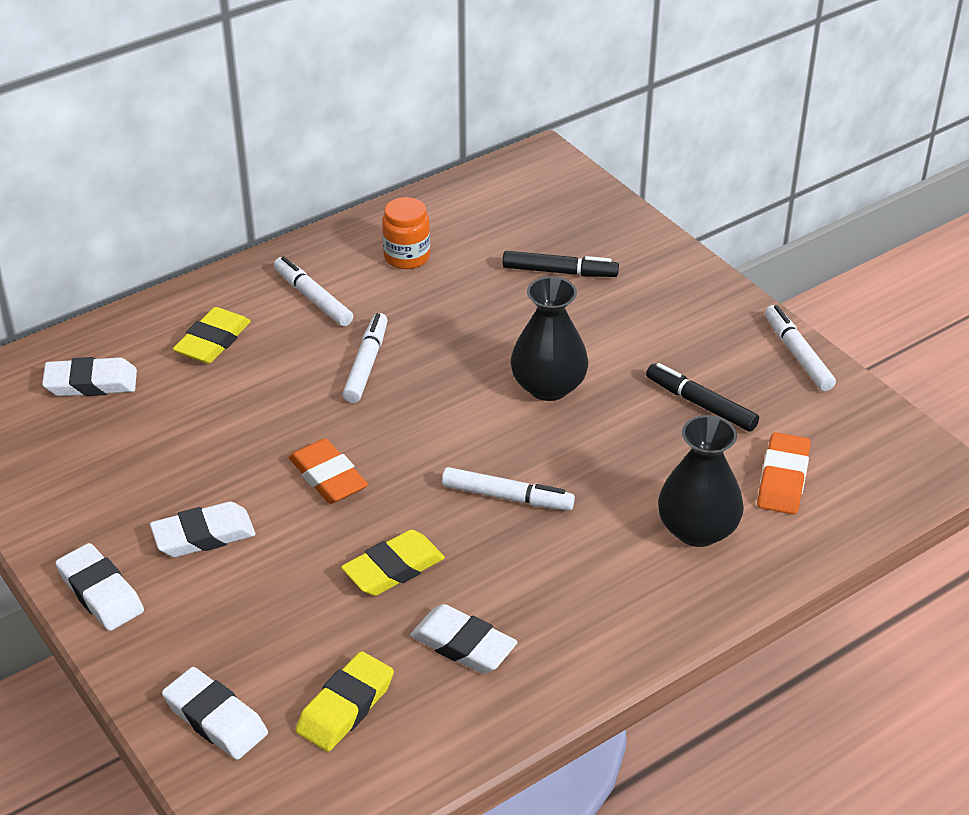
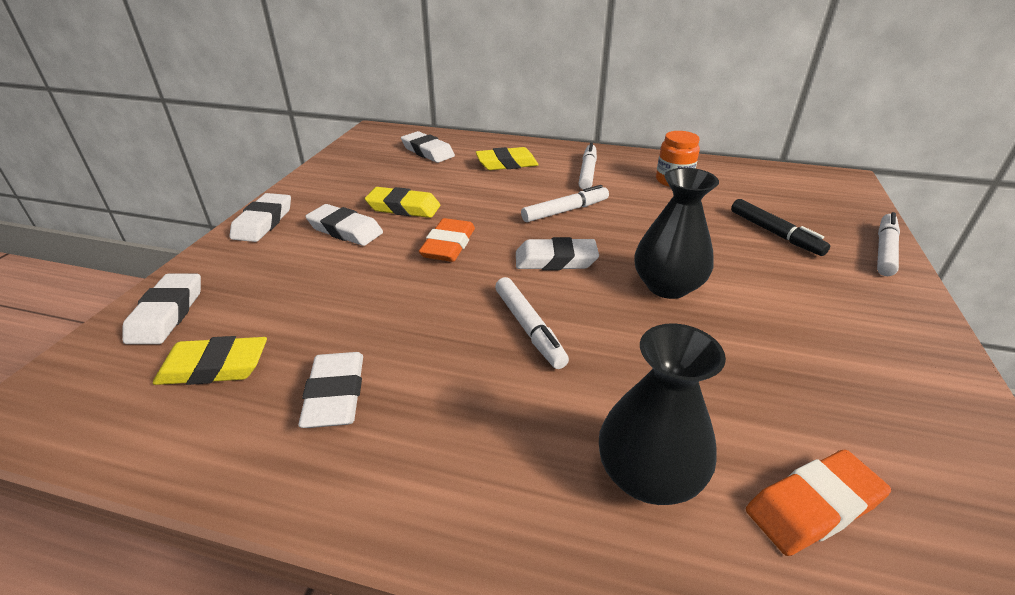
camera: 50 degrees right, 5 degrees down
(393, 569) = (390, 314): yellow eraser -> yellow eraser (403, 208)
(437, 424) = (555, 260): none -> white eraser
(701, 404) = (793, 378): black marker -> none
(797, 354) = (968, 408): white marker -> white marker (884, 250)

